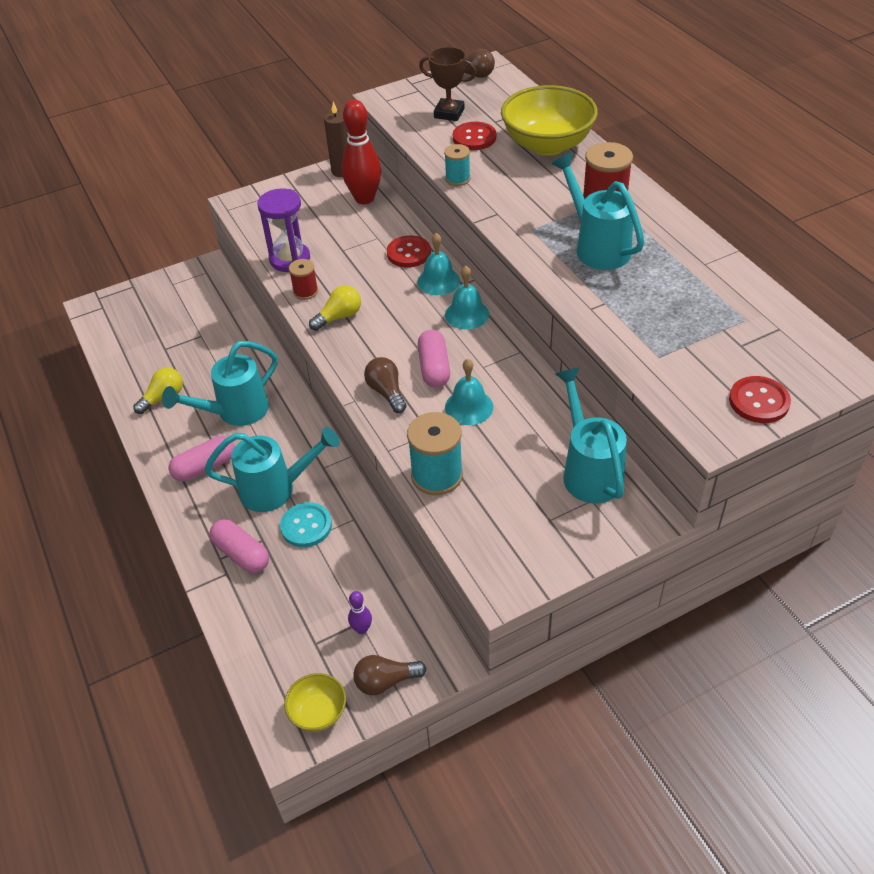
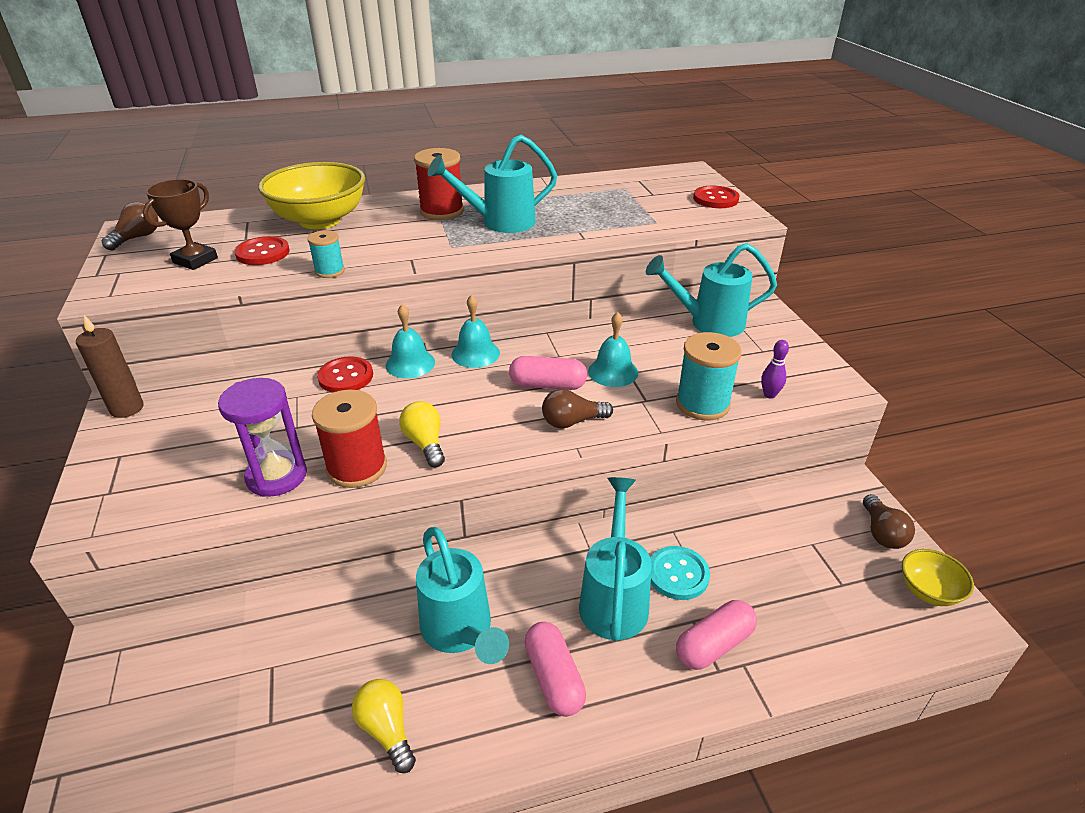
camera: 80 degrees left, 10 degrees down
(305, 292) = (357, 467): red spool -> red spool, size x1.73
(362, 629) = (821, 543): purple bowling pin -> purple bowling pin (769, 395)
(364, 198) = (207, 397): red bowling pin -> none

